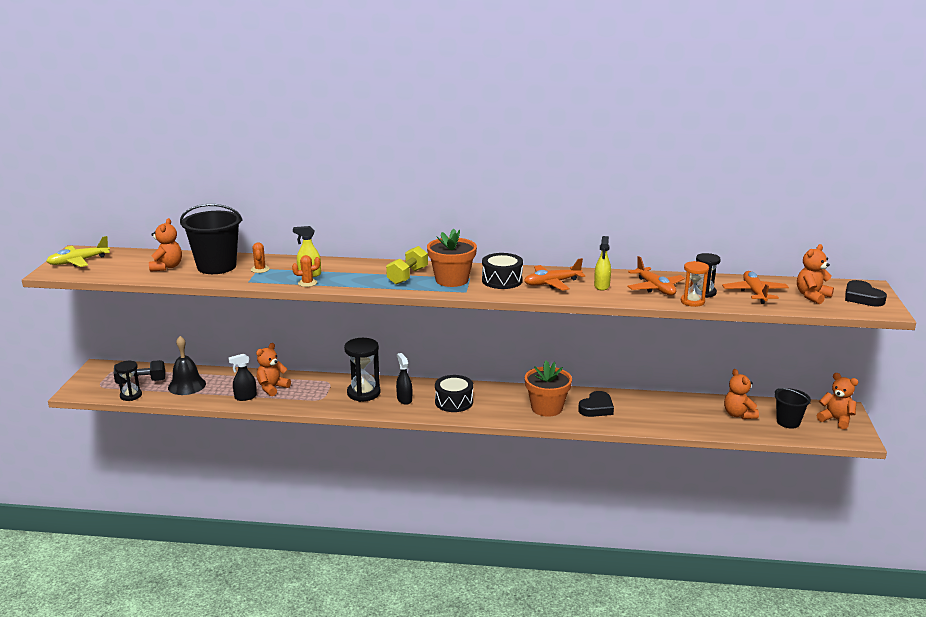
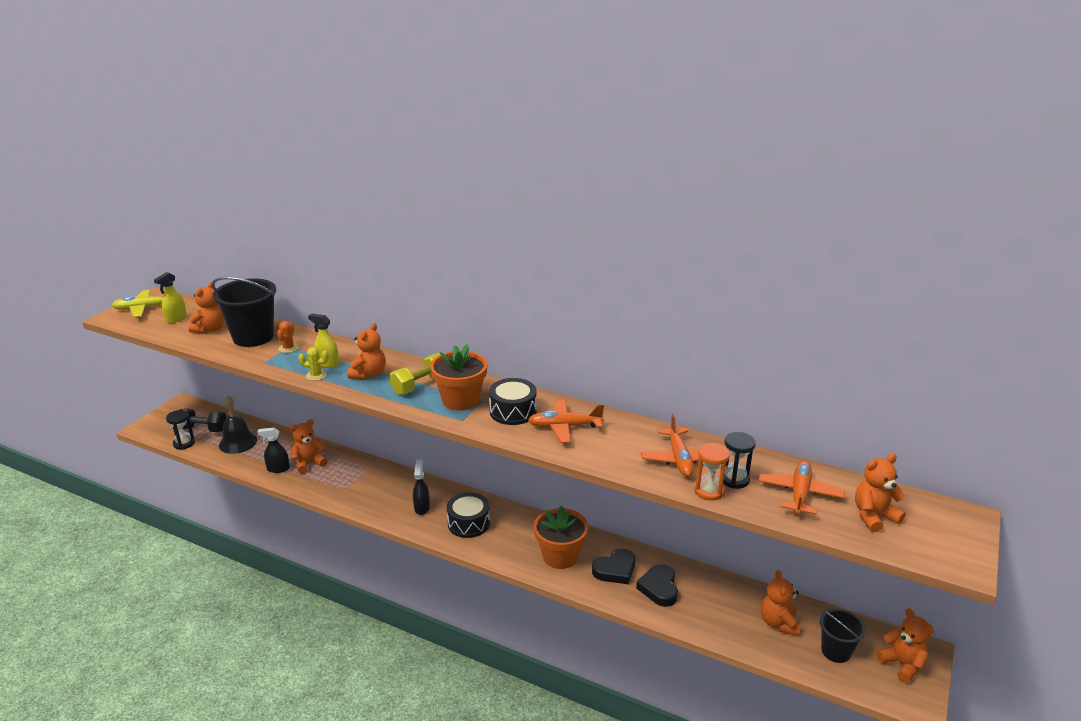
camera: 20 degrees right, 5 degrees up
(307, 283) = (316, 375): orange cactus -> yellow cactus
(355, 276) = (369, 374): none -> orange teddy bear
(363, 393) = (388, 490): black hourglass -> none
(601, 286) = (617, 443): yellow spray bottle -> yellow spray bottle (176, 319)
(862, 297) = (944, 534): black heart -> black heart (659, 588)

